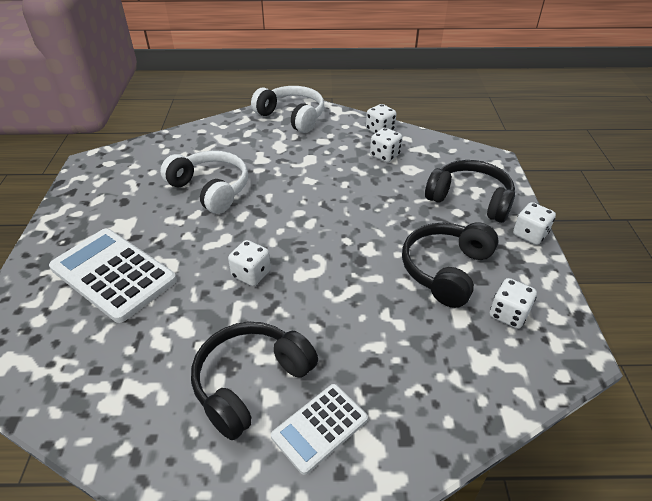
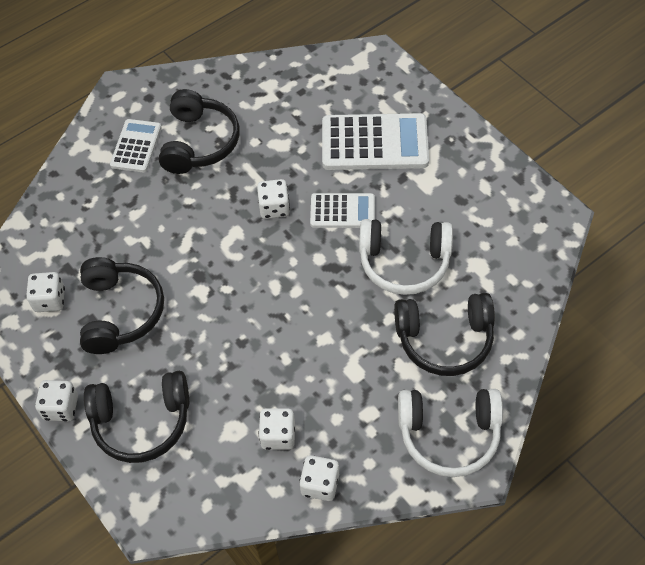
camera: 145 degrees right, 15 degrees up
(206, 240) = (342, 211): none -> white calculator
(242, 146) = (444, 339): none -> black headphones

